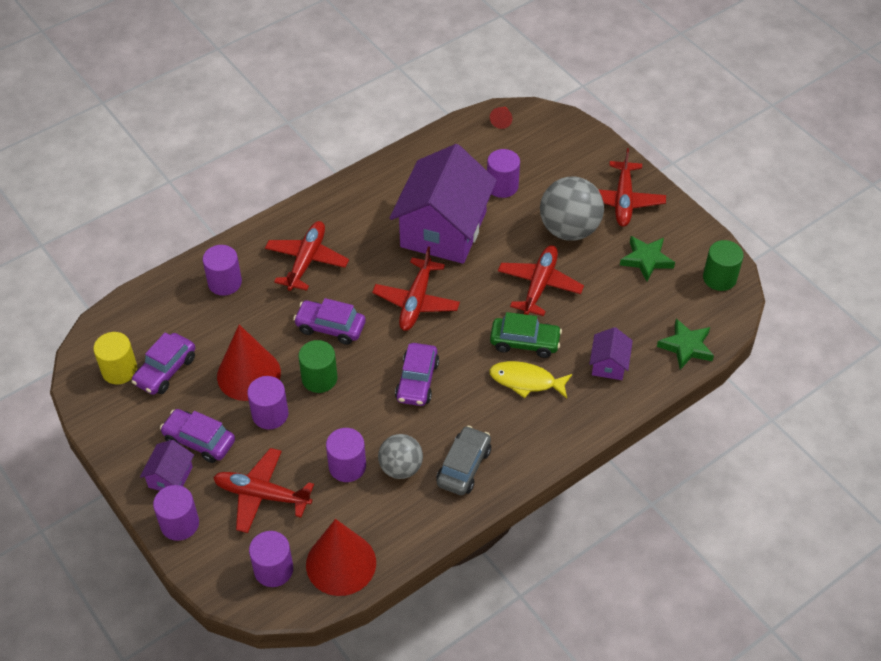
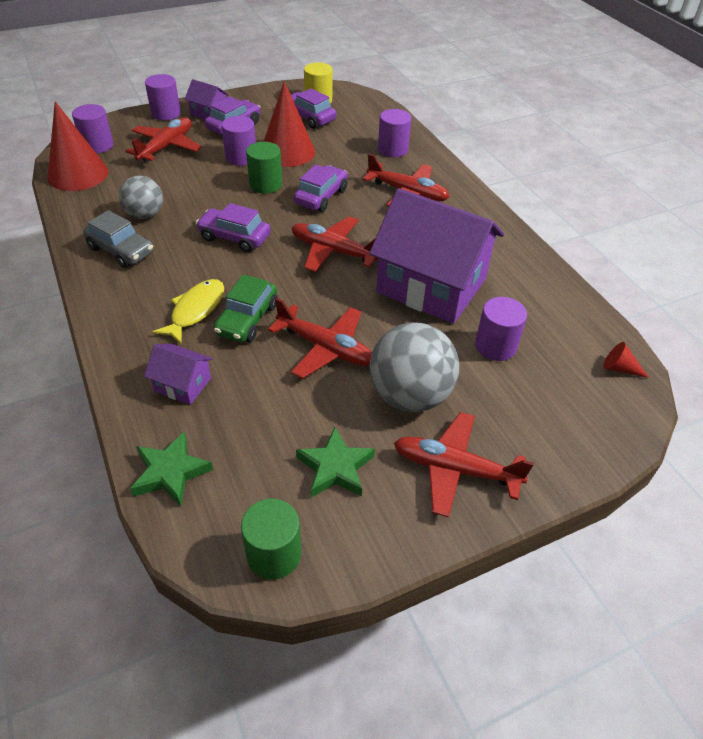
camera: 100 degrees right, 5 degrees down
(347, 466) = (166, 188): purple cylinder -> none

